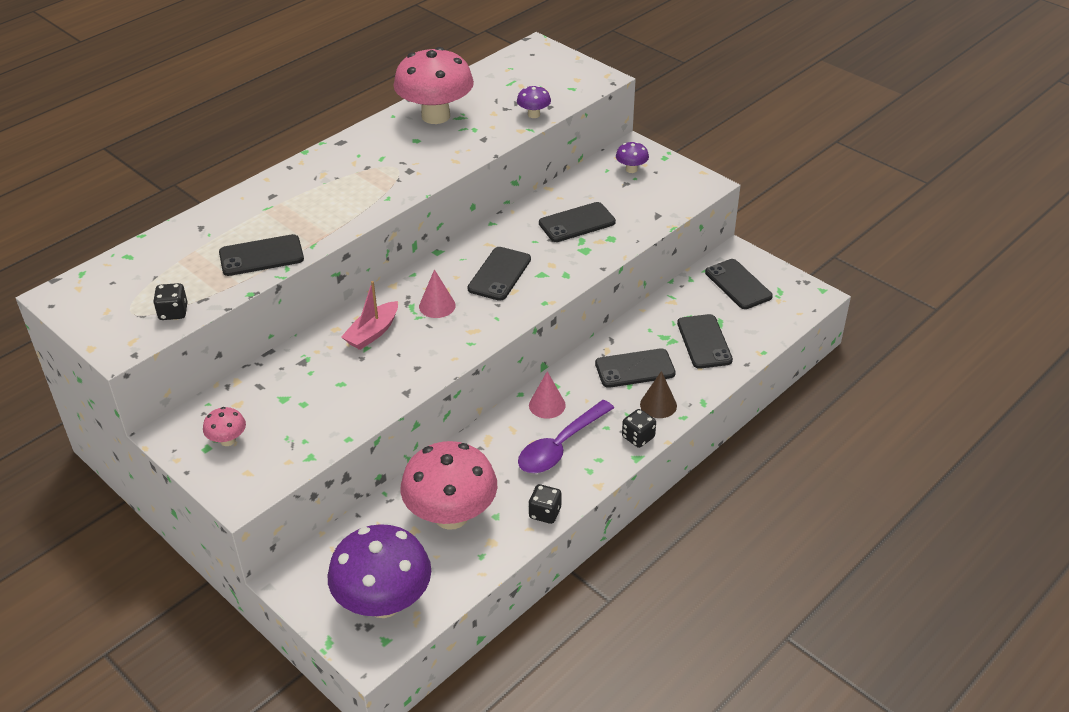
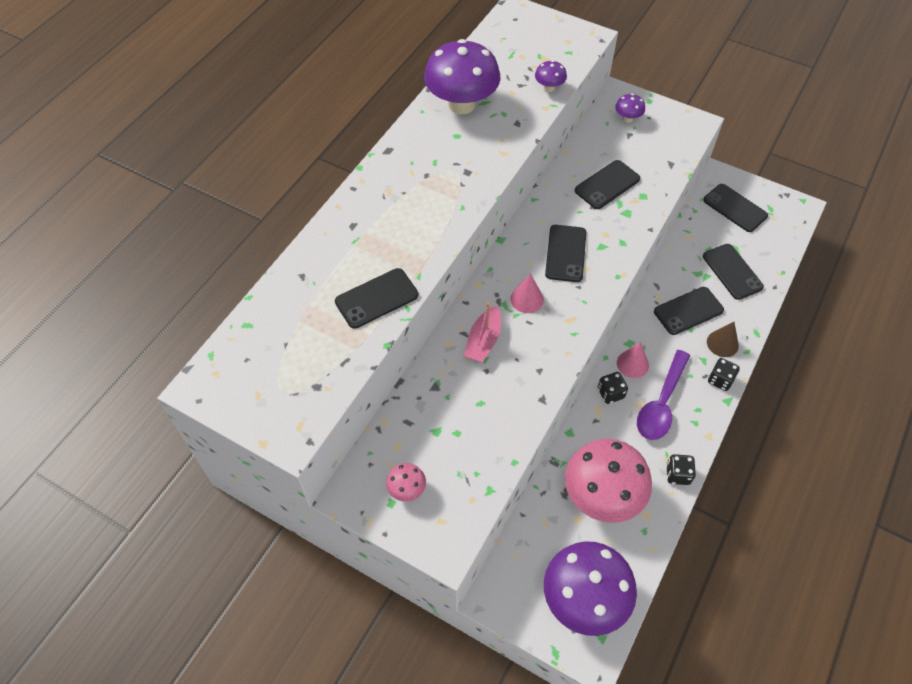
camera: 15 degrees left, 15 degrees up
(173, 312) = (324, 383): black dice -> black dice (610, 393)
(435, 116) = (462, 104): pink mushroom -> purple mushroom

